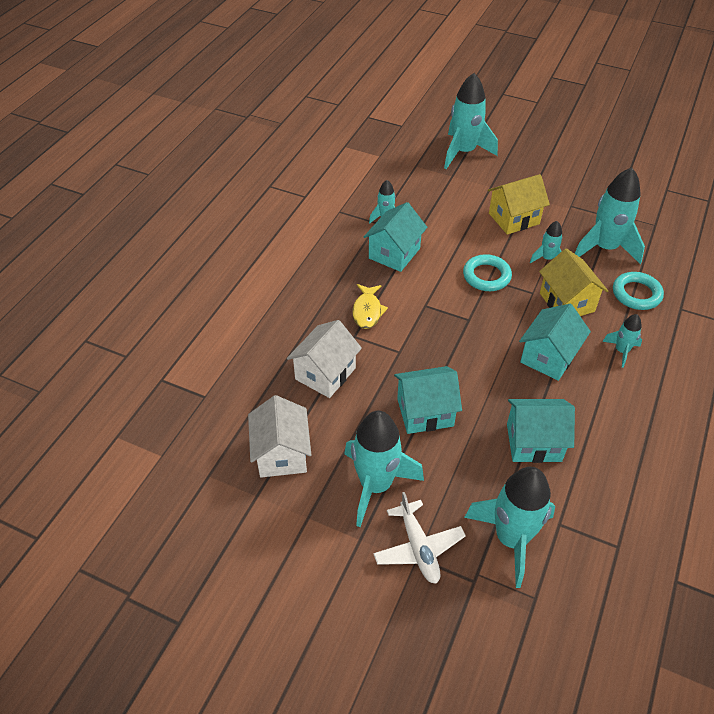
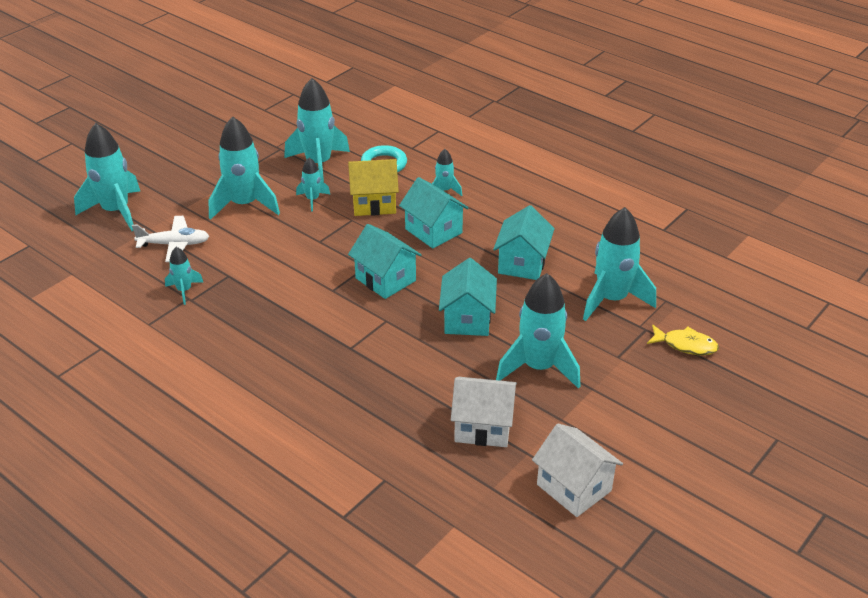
camera: 75 degrees left, 10 degrees down
(325, 373) = (392, 378): white house -> white house (574, 487)
(367, 311) = (320, 331): yellow fish -> yellow fish (685, 345)
(394, 253) = (245, 295): turquoise house -> turquoise house (385, 279)
(418, 547) = (608, 354): white plane -> white plane (174, 244)
(486, 276) = (315, 241): turquoise ring -> none
(514, 218) = (244, 205): yellow house -> turquoise rocket

